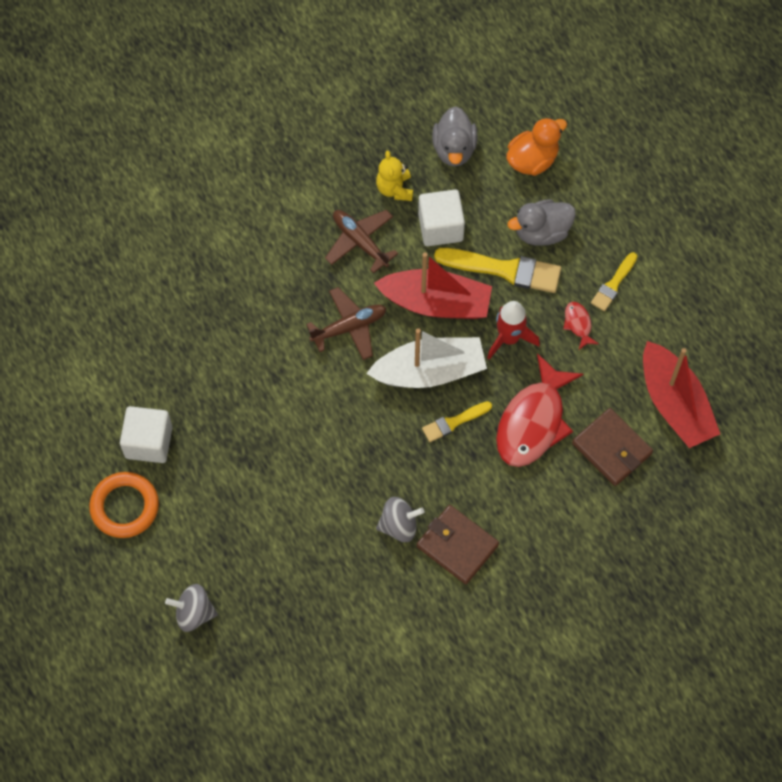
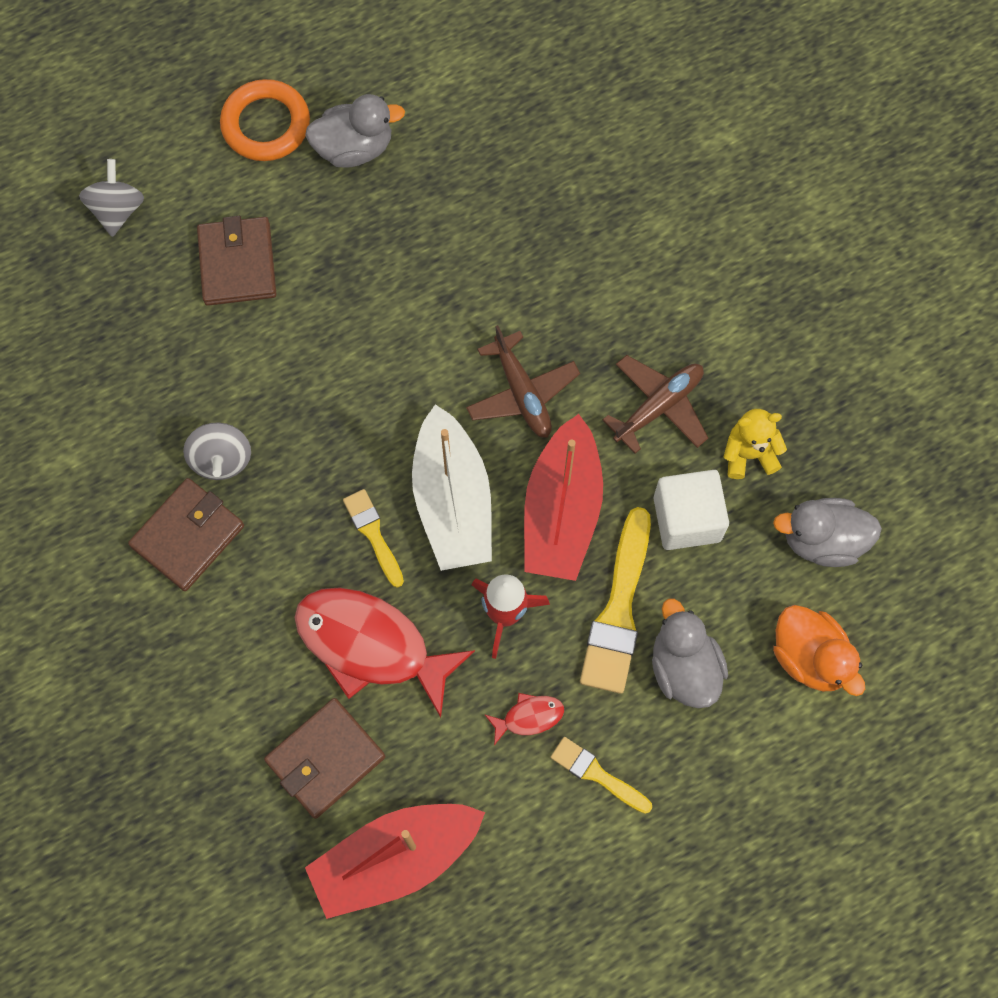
camera: 90 degrees right, 5 degrees up
(149, 442) = (354, 148): white cube -> grey duck
(243, 522) = (237, 264): none -> brown wallet

